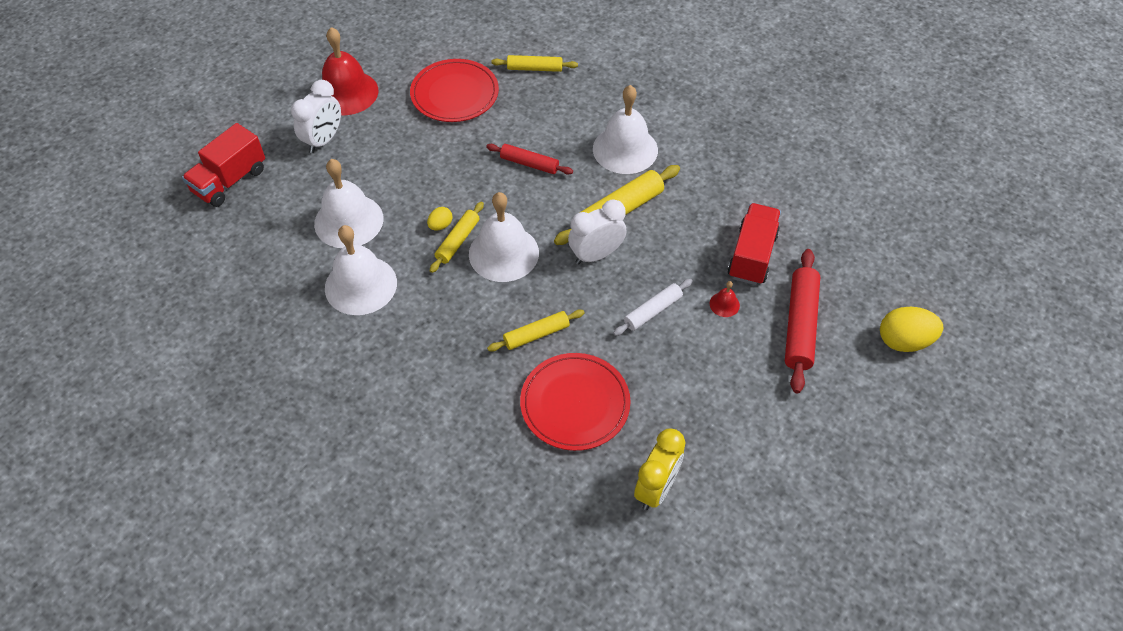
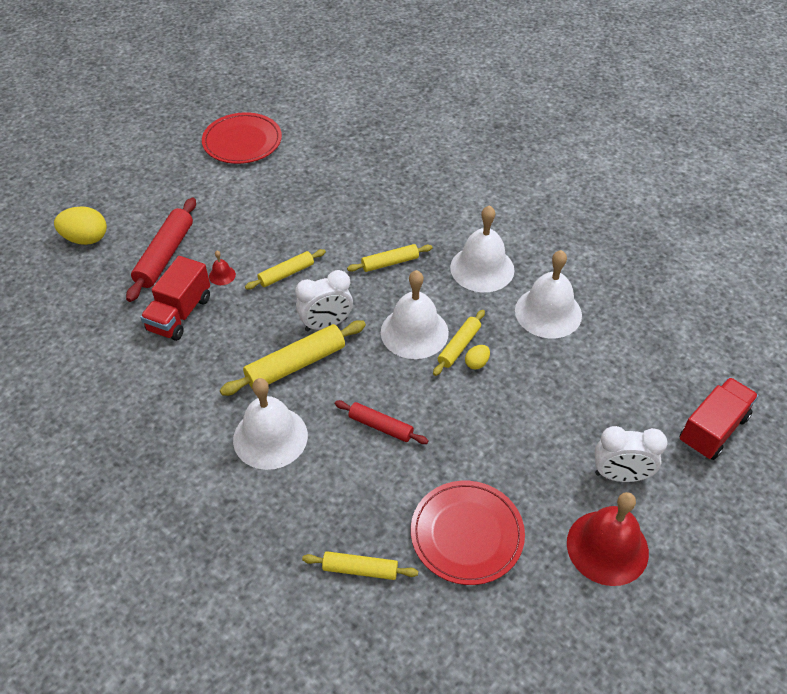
camera: 175 degrees left, 5 degrees down
(324, 140) = (620, 475): white clock -> white clock turned 120 degrees counterclockwise
(348, 221) = (571, 374): white bell -> white bell (482, 268)
(575, 403) = (365, 215): red plate -> red plate (242, 141)
(652, 311) = (286, 274): white rolling pin -> yellow rolling pin
(656, 488) = (316, 165): yellow clock -> none

